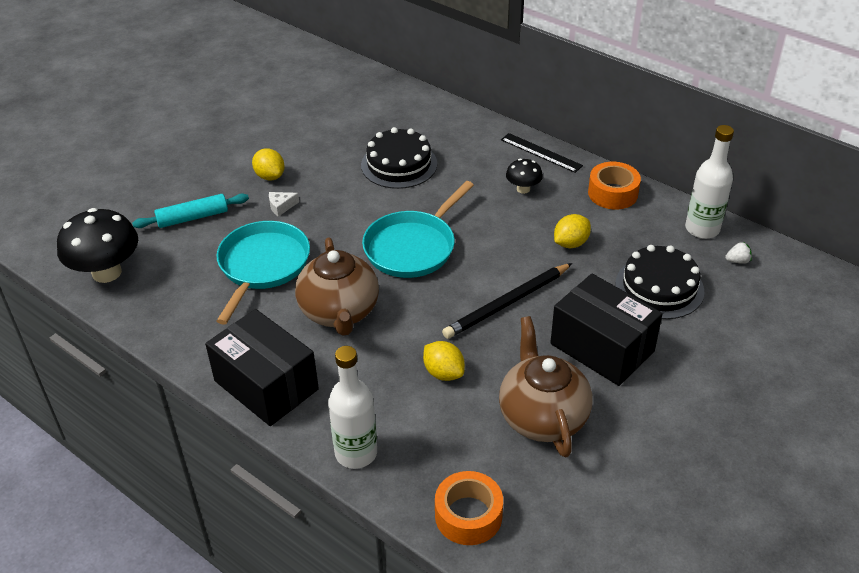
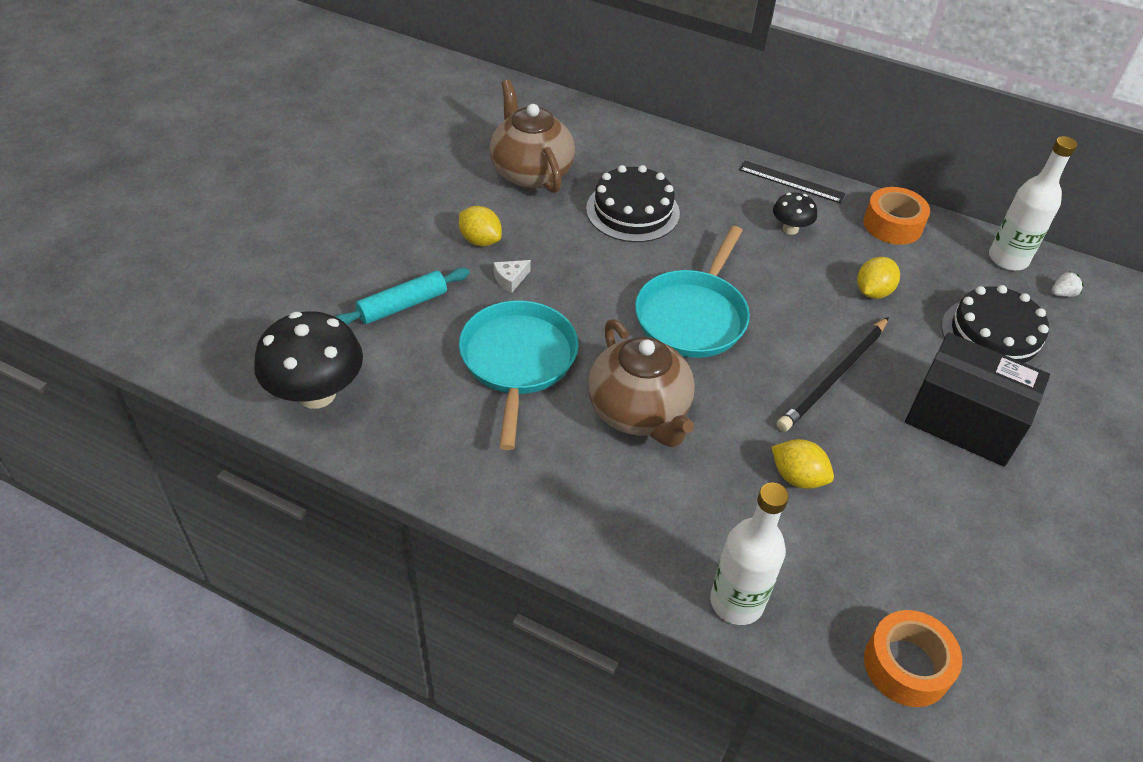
camera: 15 degrees left, 5 degrees up
(266, 385) = (586, 524): black box -> none
(542, 416) = (936, 519): brown teapot -> brown teapot (531, 172)

